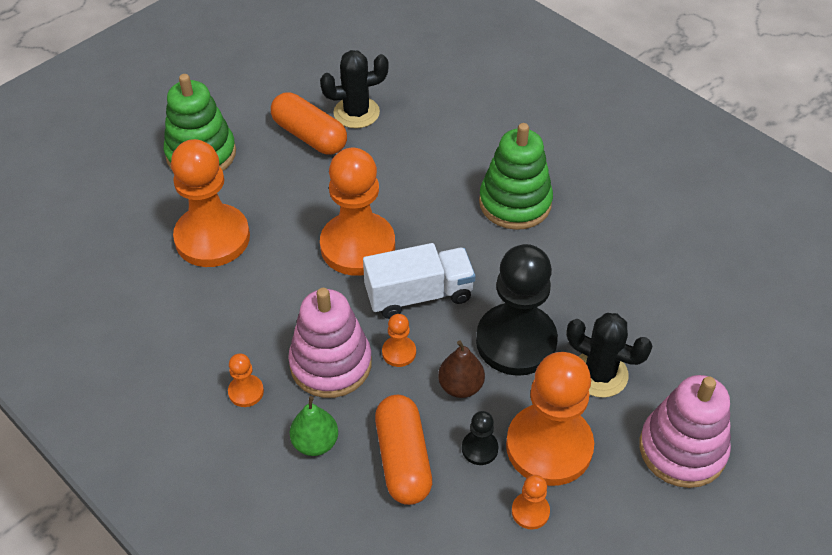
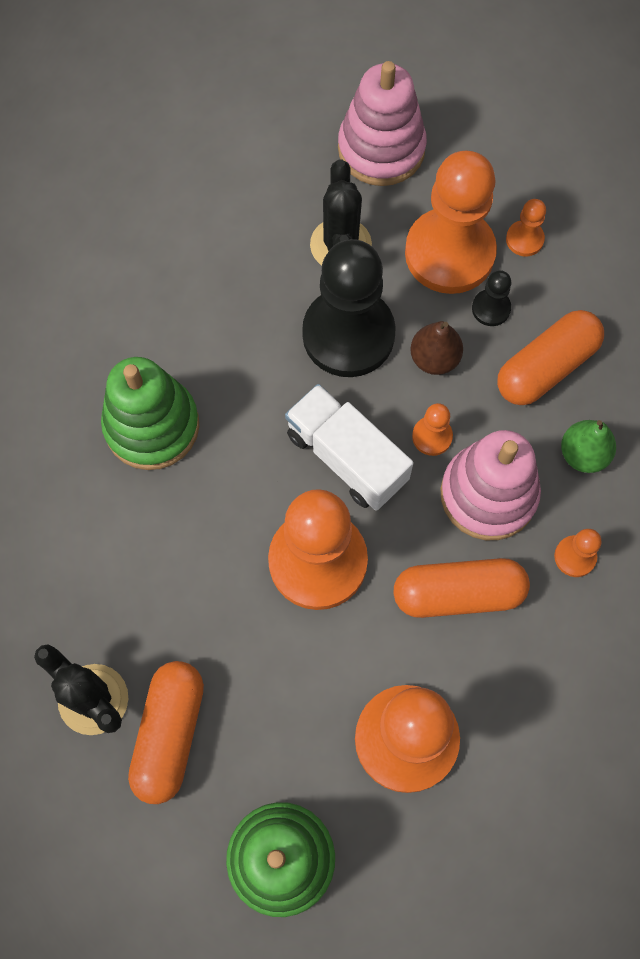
camera: 120 degrees left, 20 degrees up
(276, 309) = (458, 593): none -> orange capsule

